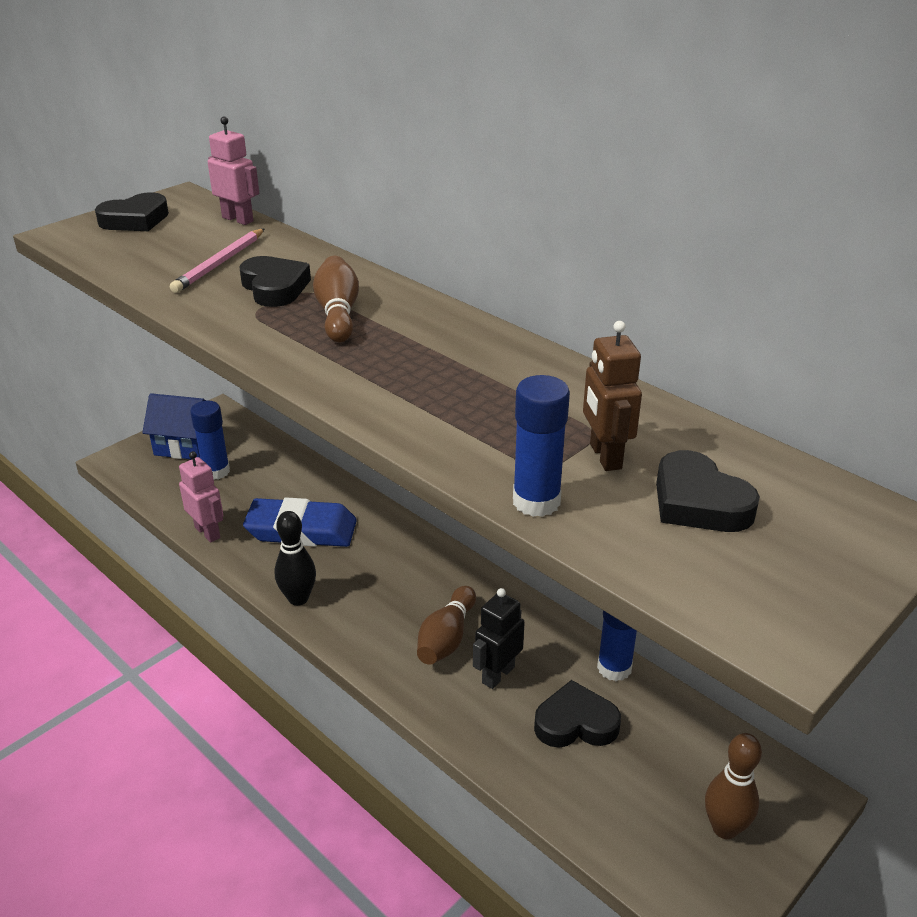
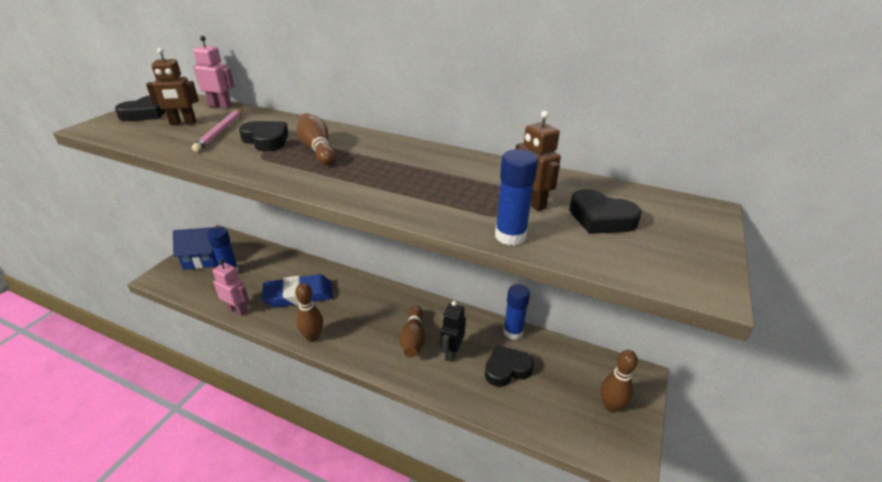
camera: 20 degrees left, 0 degrees up
(176, 243) = (183, 123): none -> brown robot
(298, 598) = (313, 337): black bowling pin -> brown bowling pin

